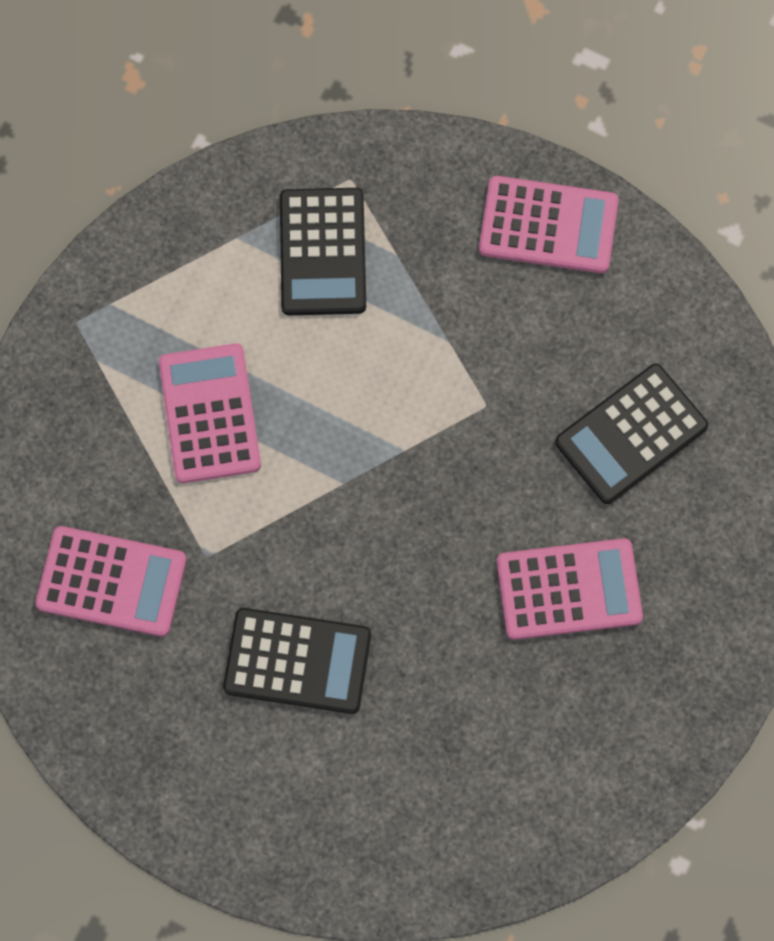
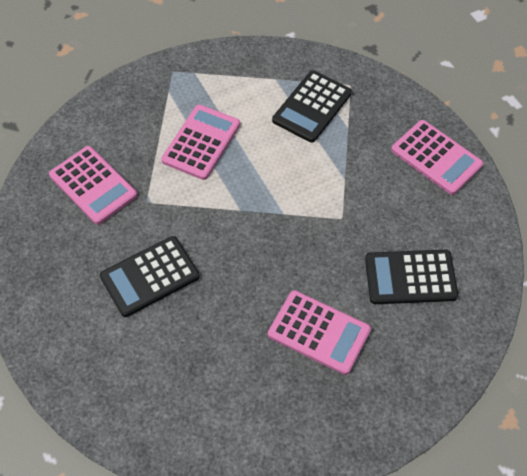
camera: 35 degrees right, 15 degrees down
(297, 661) = (150, 276): black calculator -> black calculator turned 105 degrees clockwise

